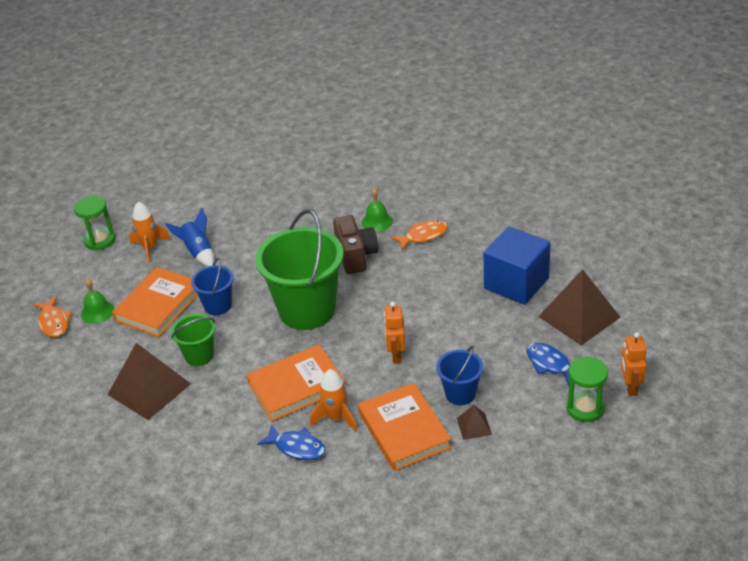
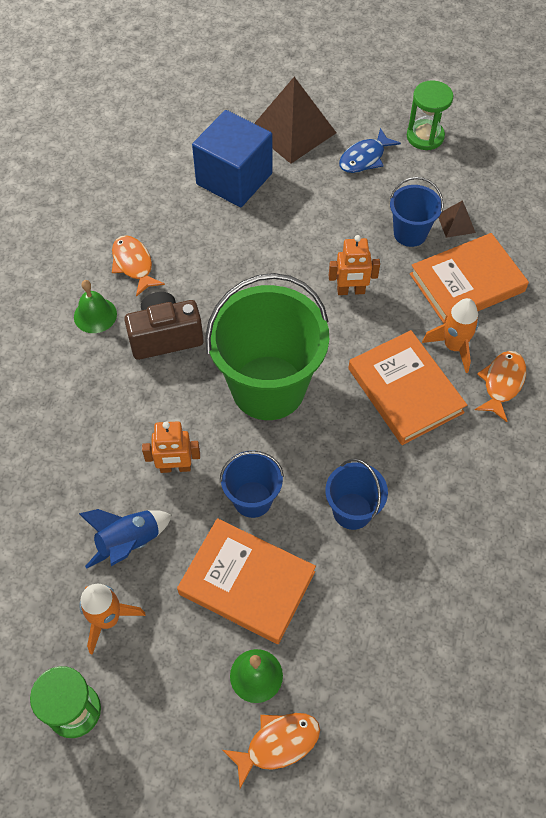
camera: 95 degrees left, 20 degrees up
(149, 389) = (416, 568): brown pyramid -> none
(199, 355) = (352, 511): green bucket -> blue bucket
(297, 447) = (502, 383): blue fish -> orange fish
(630, 387) = (395, 102): orange robot -> orange robot (175, 467)

